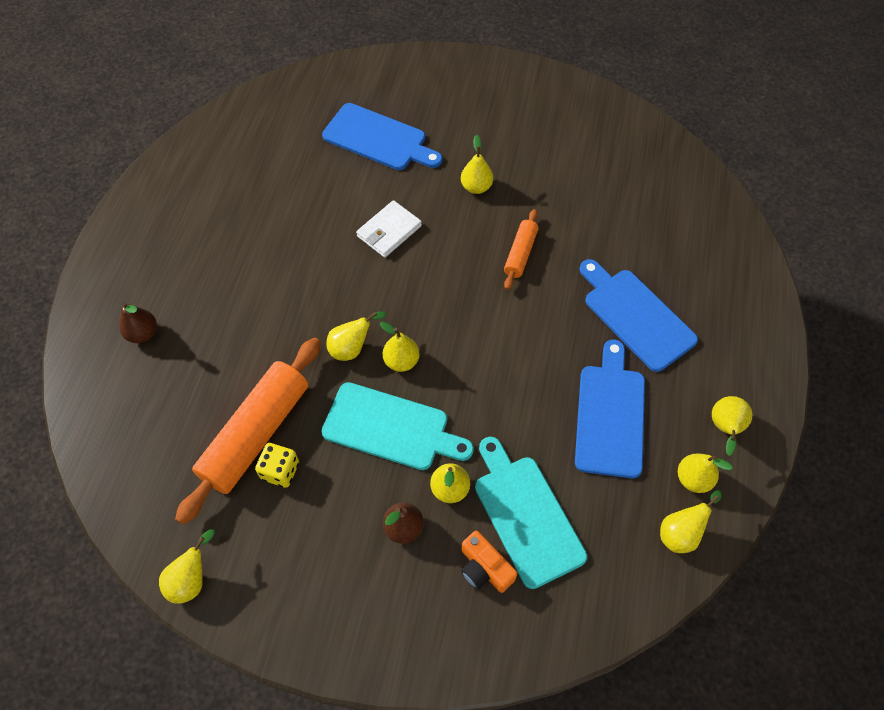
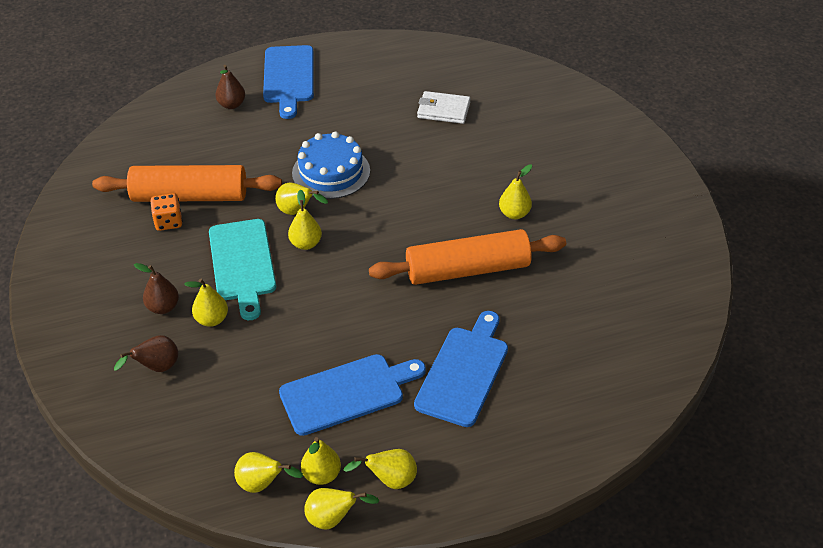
camera: 60 degrees right, 15 degrees down
(191, 579) = (62, 218): yellow pear -> yellow pear (333, 519)
(280, 471) = (168, 222): yellow dice -> orange dice
(317, 294) = (331, 172): none -> blue cake
(378, 139) = (511, 136): blue cutting board -> blue cutting board (288, 77)
(389, 231) = (423, 183): white wallet -> white wallet (443, 110)
(484, 568) = (156, 368): orange camera -> brown pear
(520, 254) = (467, 270): orange rolling pin -> orange rolling pin, size x1.98
(526, 515) = (217, 375): turquoise cutting board -> none

